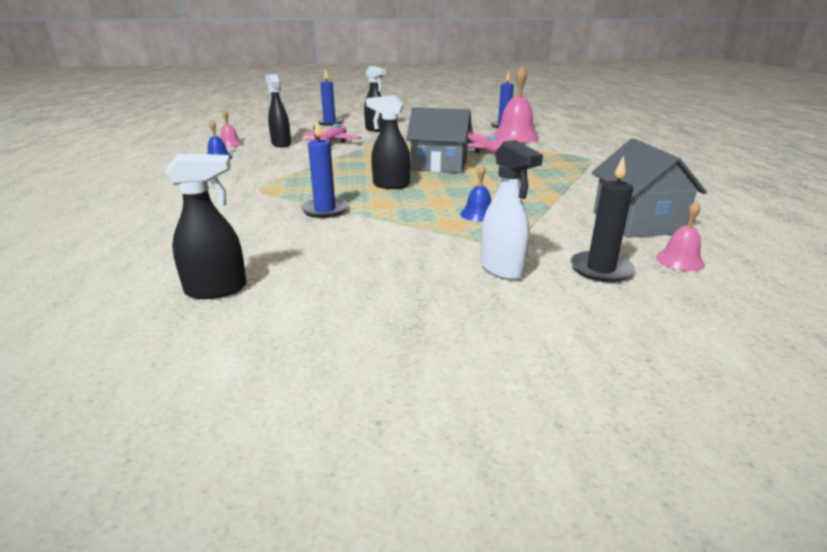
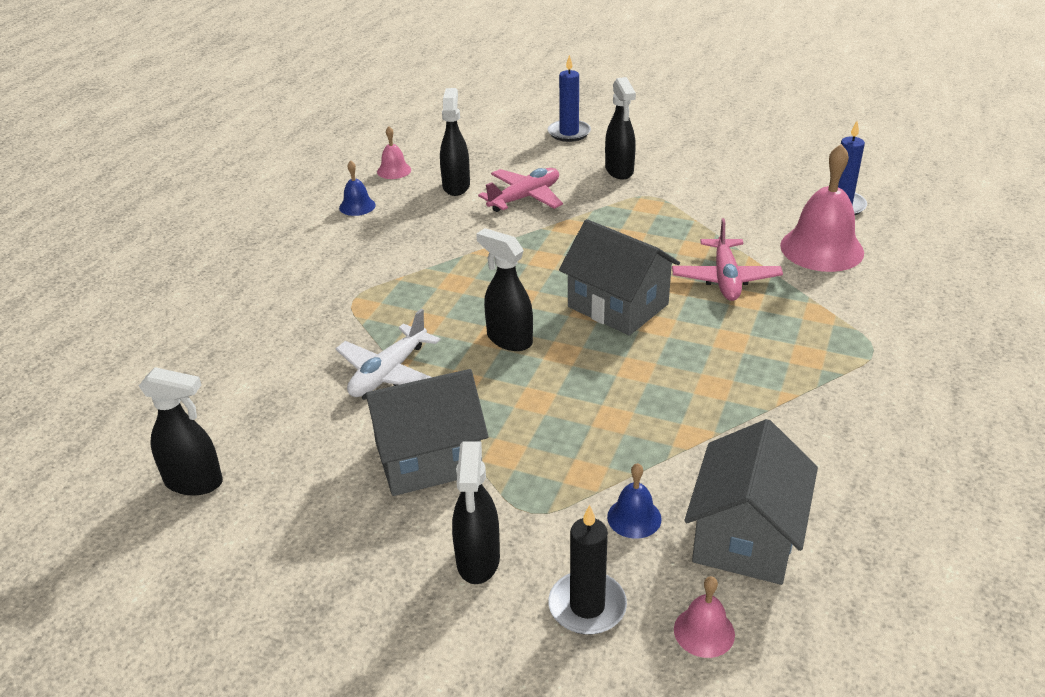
camera: 30 degrees right, 10 degrees up
(325, 210) = (388, 373): blue candle -> white plane
(402, 236) = (428, 458): none -> grey house
(478, 214) = (556, 443): blue bell -> blue bell (634, 517)
(502, 269) = (478, 561): white spray bottle -> black spray bottle

